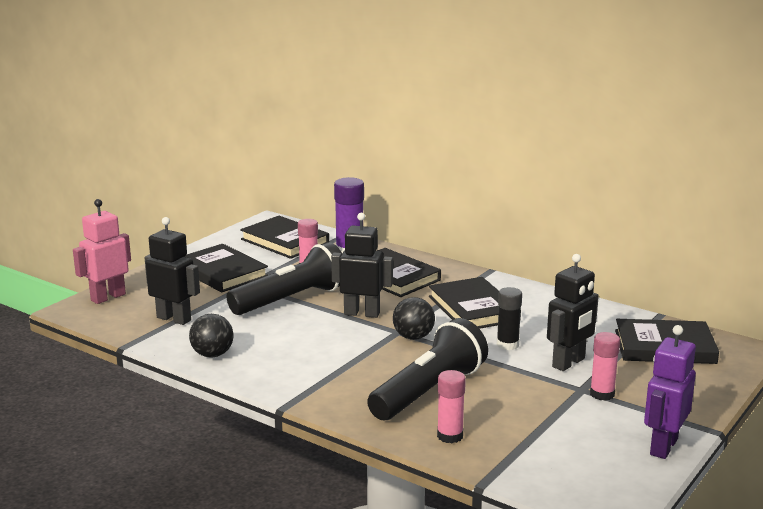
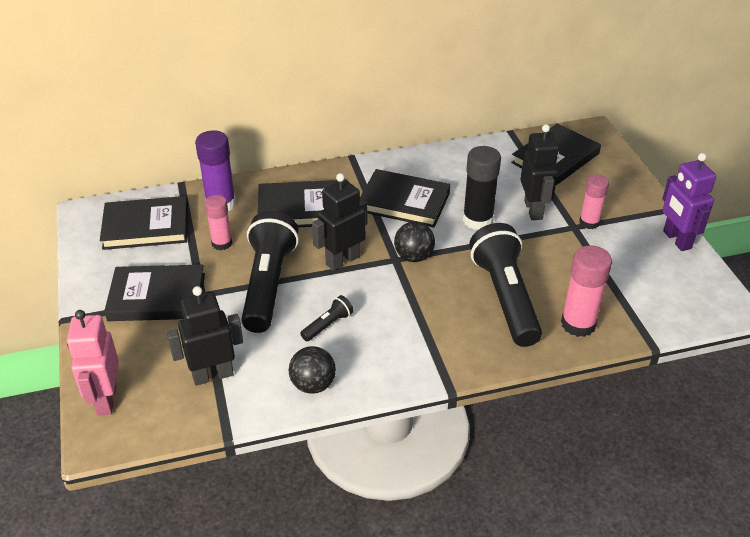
camera: 50 degrees left, 20 degrees up
(282, 336) = (328, 325): none -> black flashlight
(450, 436) = (578, 324): pink glue stick -> pink glue stick, size x1.52
(507, 345) = (478, 220): black glue stick -> black glue stick, size x1.52

